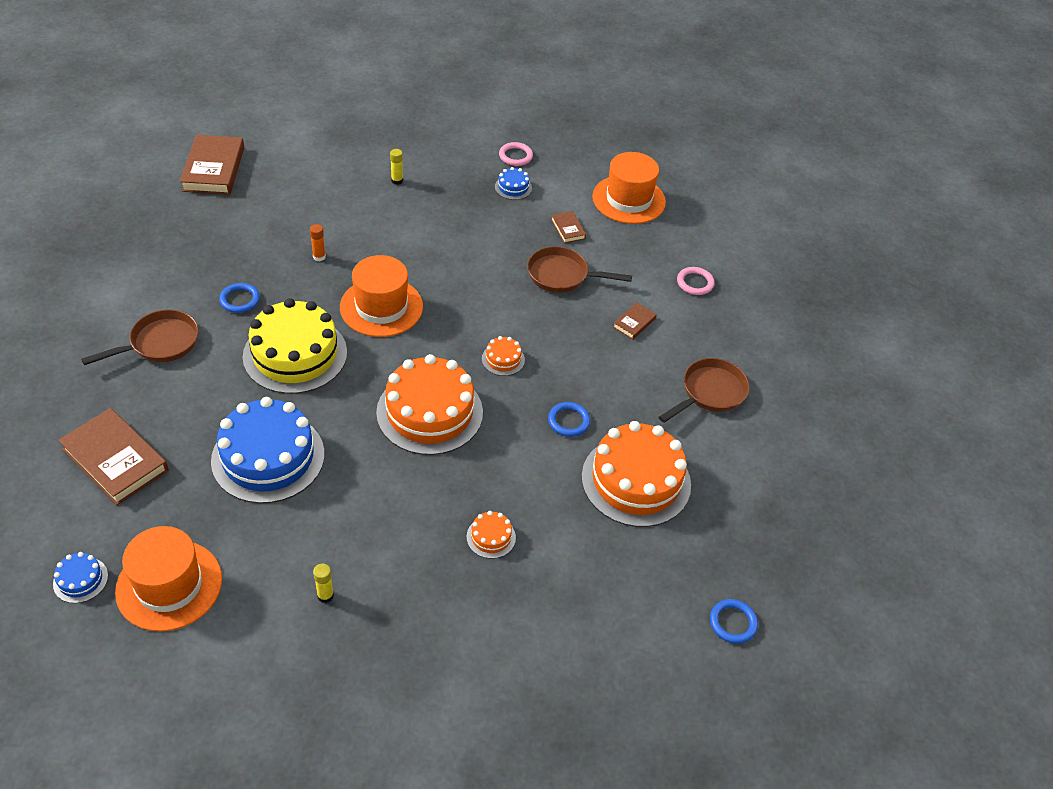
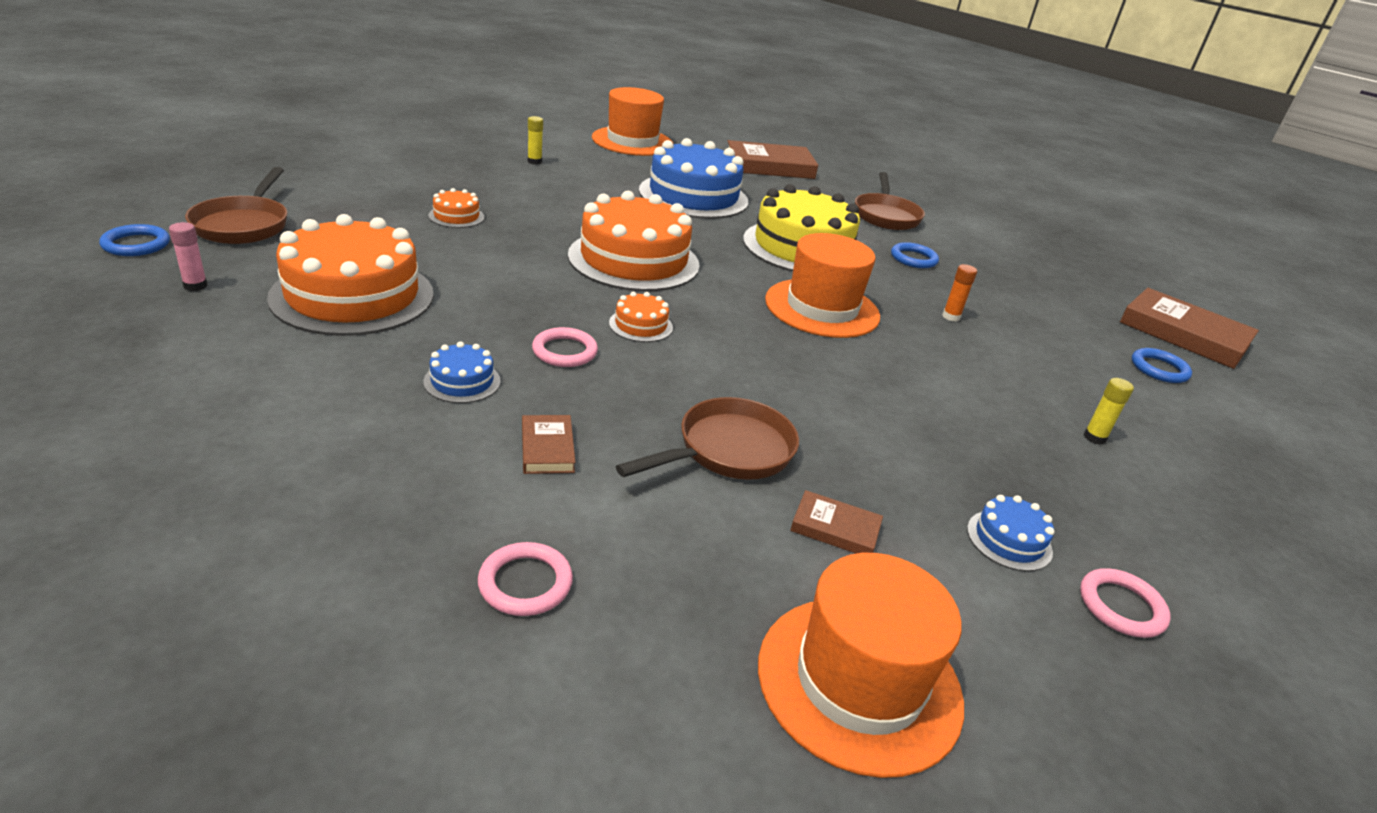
camera: 130 degrees right, 15 degrees down
(80, 580) = (679, 131): blue cake -> blue cake (462, 381)
(565, 367) = (564, 351): none -> pink ring
(568, 421) = (492, 309): blue ring -> blue ring (1159, 369)
(709, 393) = (331, 420): brown pan -> brown pan (243, 224)
(718, 545) = (195, 286): none -> pink glue stick

